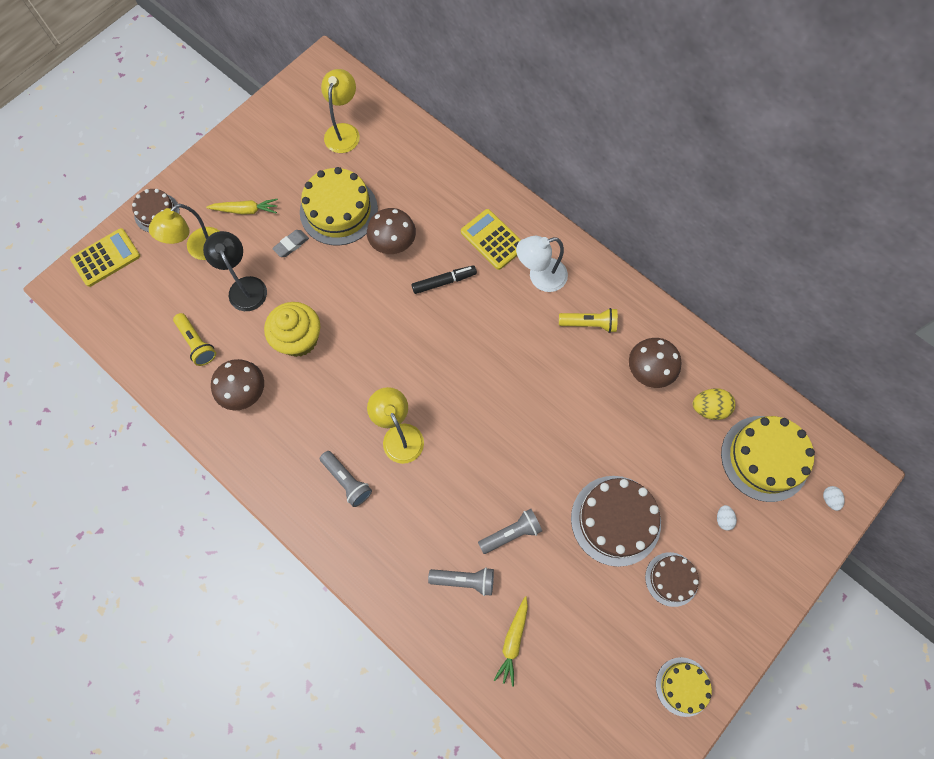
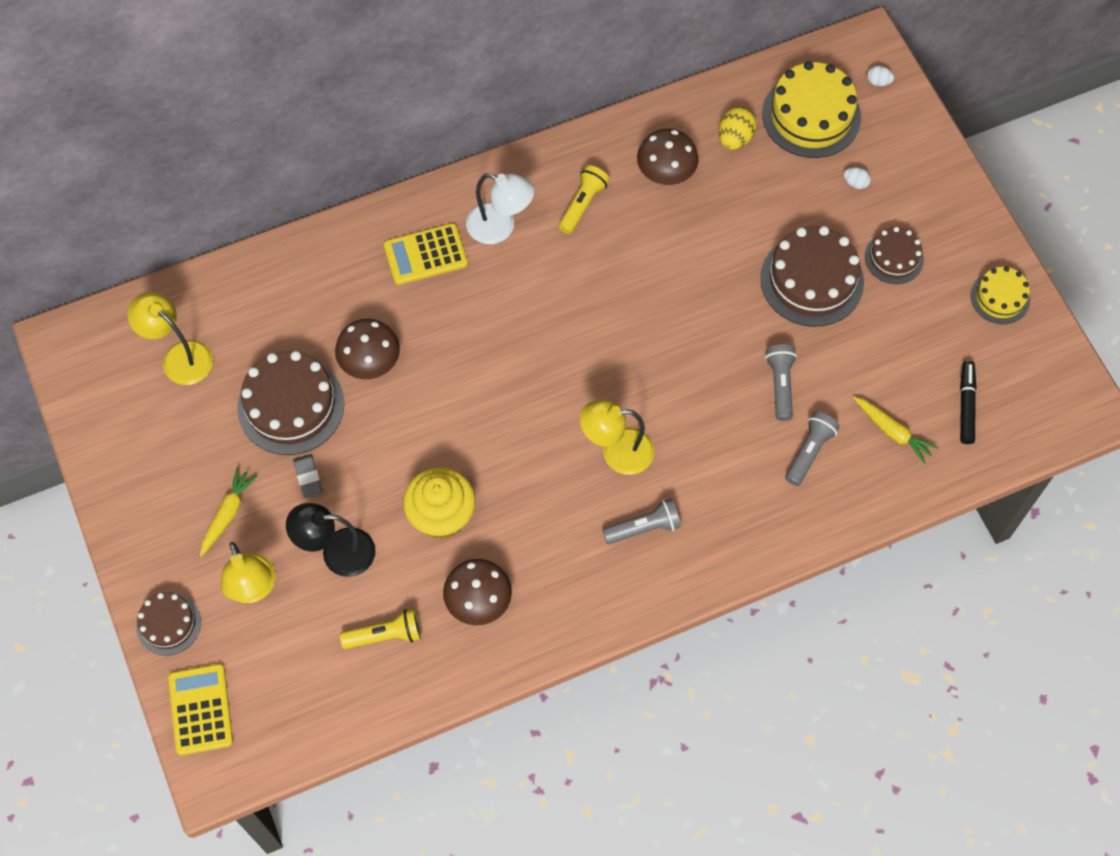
camera: 65 degrees left, 5 degrees down
(338, 210) = (291, 405): yellow cake -> brown cake
(444, 282) = (451, 328): black marker -> black marker (966, 405)
(540, 277) = (500, 227): white lamp -> white lamp turned 75 degrees counterclockwise

